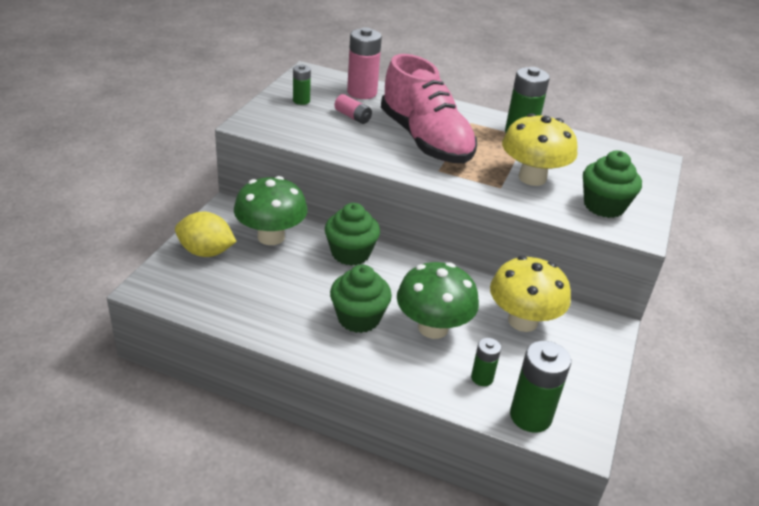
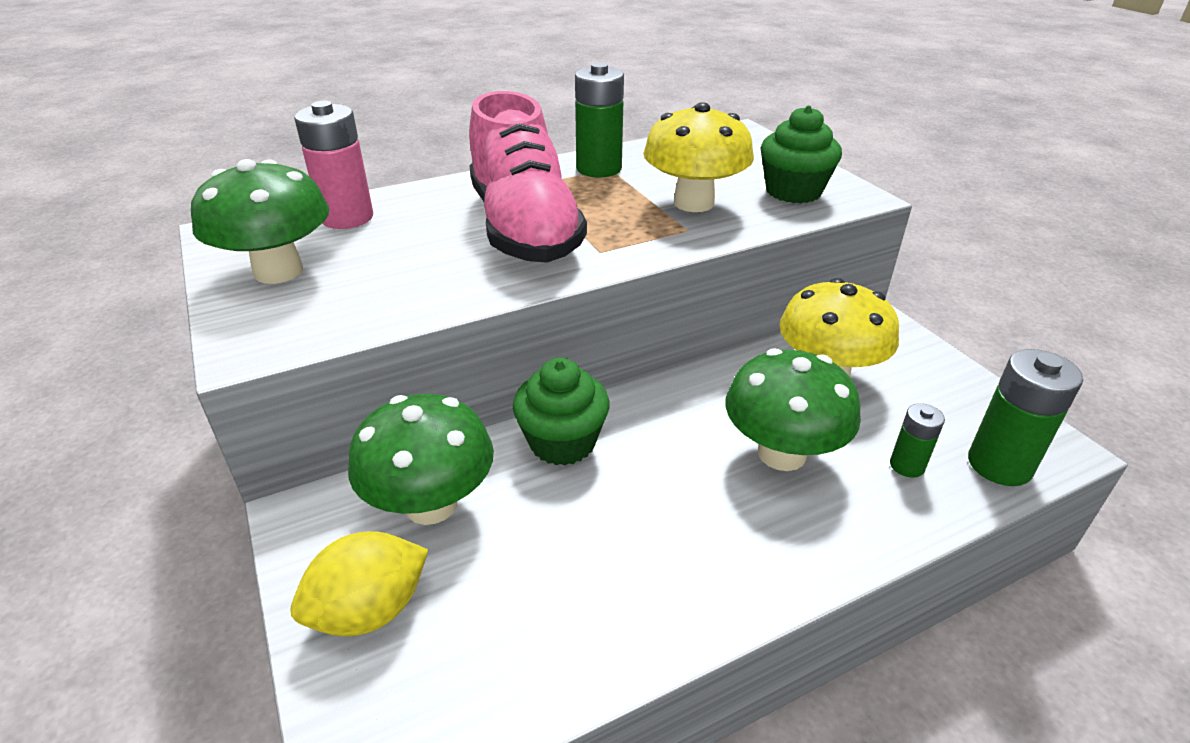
camera: 45 degrees left, 0 degrees up
(301, 101) = (278, 271): green battery -> green mushroom
(353, 117) = (389, 251): pink battery -> none
(358, 318) = (704, 514): green cupcake -> none
(425, 140) = (524, 228): pink shoe -> pink shoe turned 60 degrees clockwise

